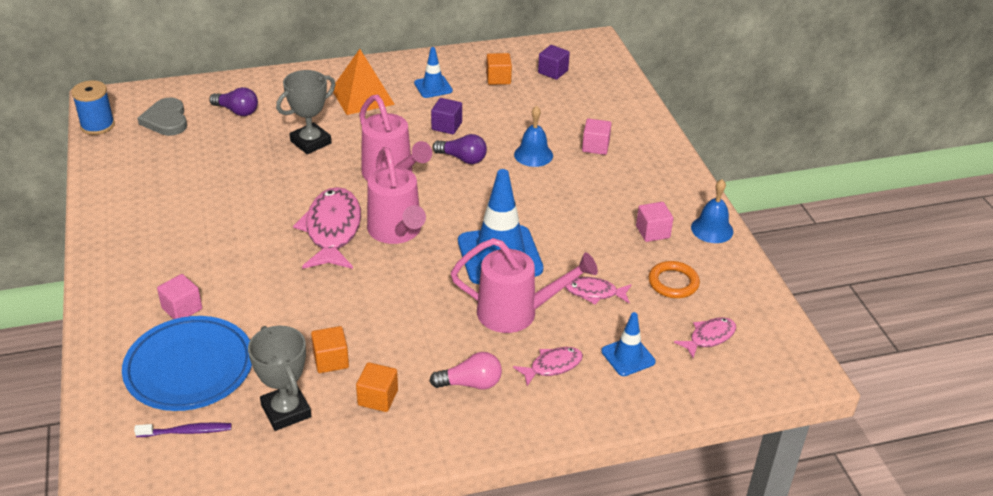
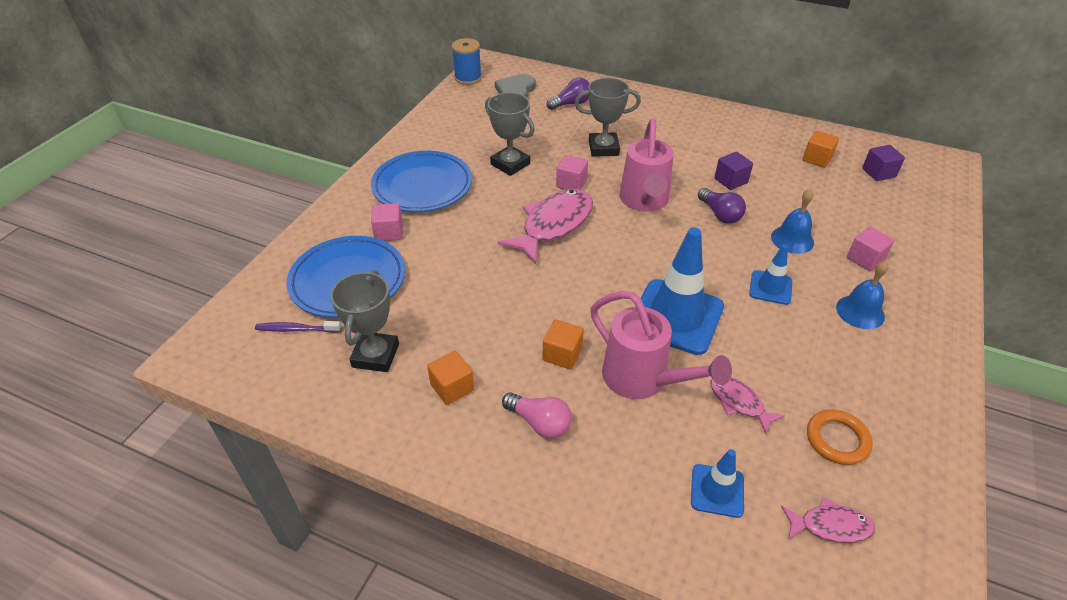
camera: 40 degrees right, 5 degrees up
(168, 252) = (422, 186): none -> blue plate
(186, 431) = (296, 329): purple toothbrush -> purple toothbrush turned 150 degrees clockwise
(236, 194) = (510, 164): none -> grey trophy
(237, 111) = (571, 104): purple light bulb -> purple light bulb turned 90 degrees counterclockwise
(331, 360) = (448, 332): orange cube -> orange cube (562, 354)
(362, 96) = (679, 129): orange pyramid -> none
(396, 232) = (604, 251): pink watering can -> none
(433, 87) = (748, 144): blue traffic cone -> blue traffic cone (770, 287)
(552, 366) = (630, 453): pink fish -> none
(652, 232) = (858, 373): pink cube -> pink cube (571, 184)
(712, 229) = (934, 405): blue bell -> blue bell (860, 312)

